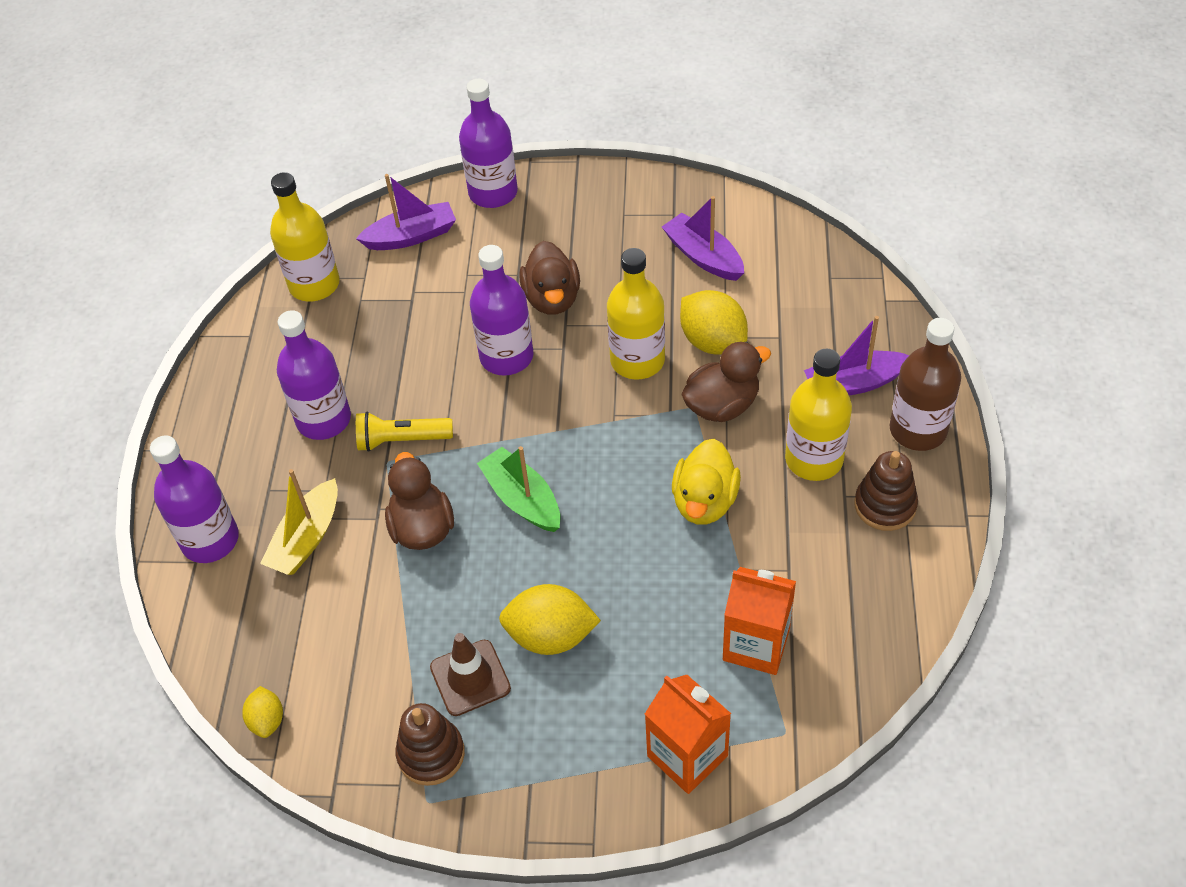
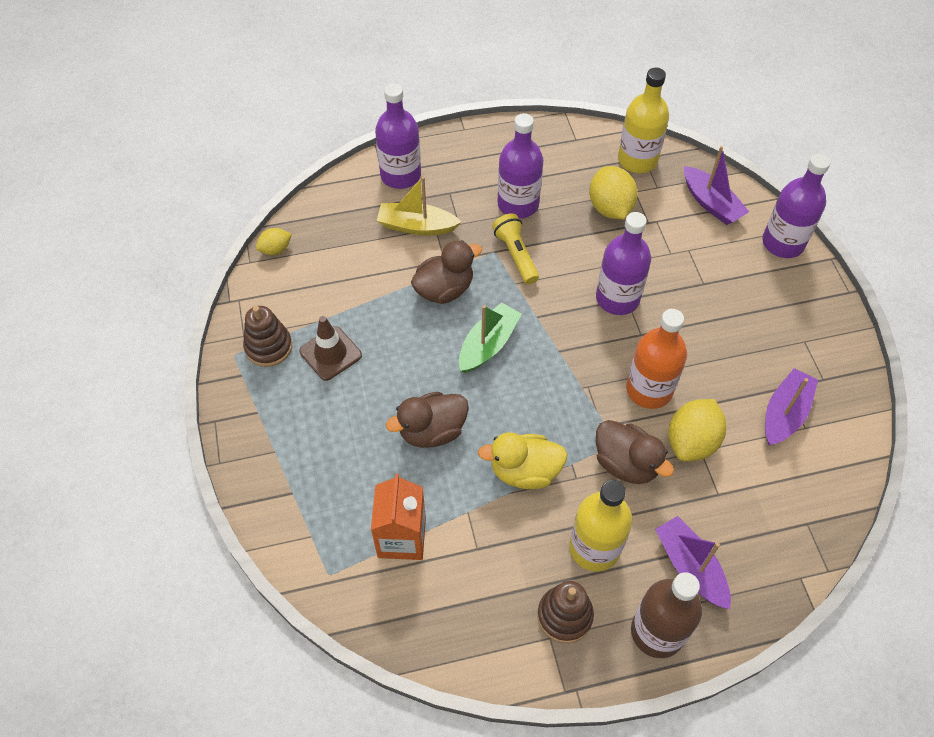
camera: 70 degrees right, 5 degrees up
(551, 636) = (375, 394): yellow lemon -> yellow lemon (610, 208)
(552, 298) = (688, 313): brown duck -> brown duck (432, 431)
(637, 360) = (649, 390): yellow bottle -> orange bottle
(687, 756) = (296, 508): orange carton -> none

